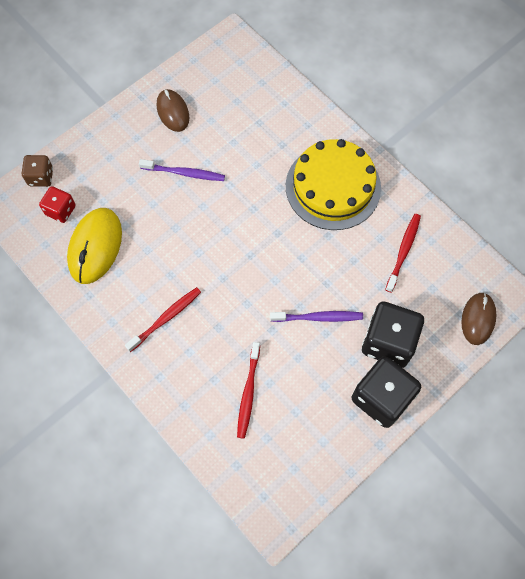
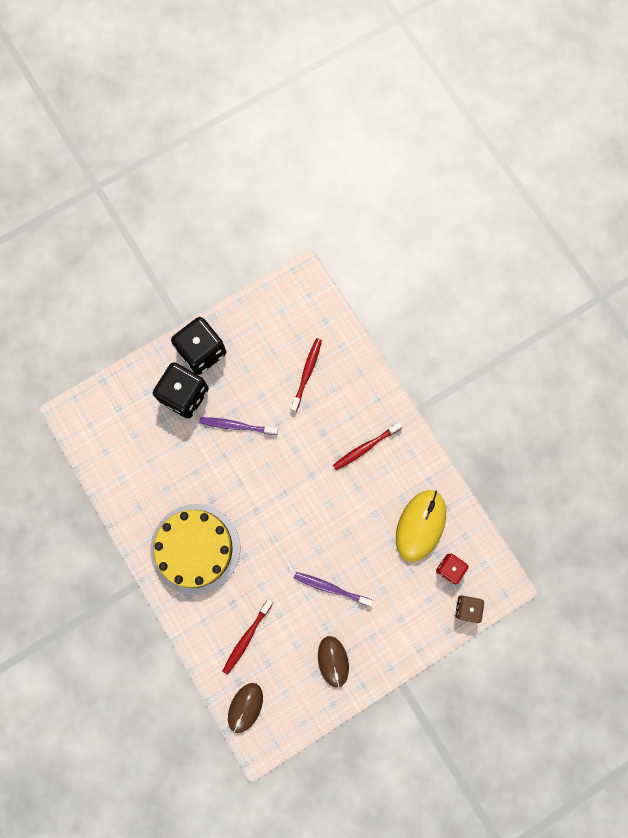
camera: 170 degrees left, 10 degrees up
(403, 251) = (149, 473): red toothbrush -> red toothbrush (247, 637)
(478, 319) = (104, 401): brown mouse -> brown mouse (245, 707)

